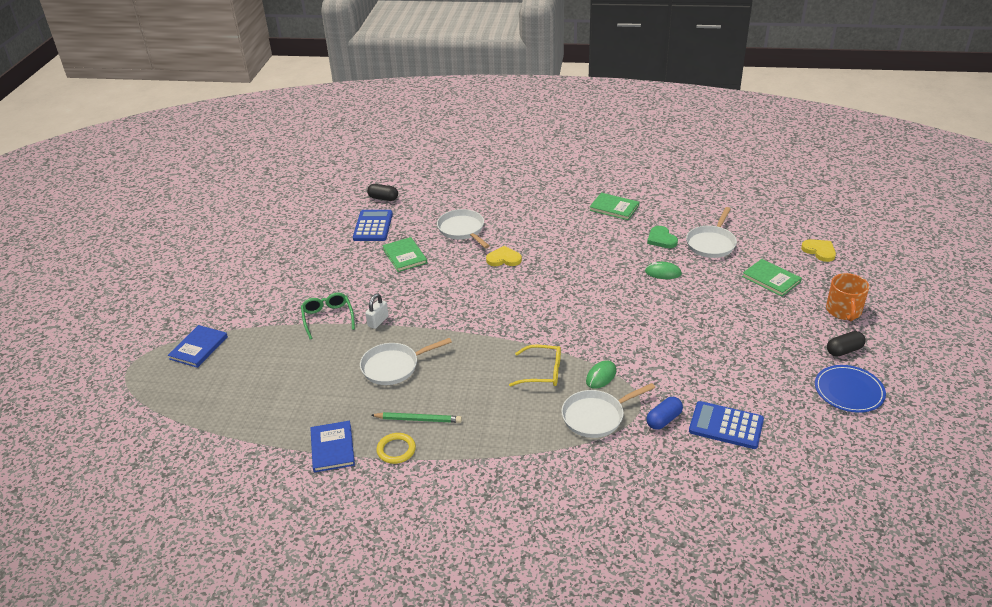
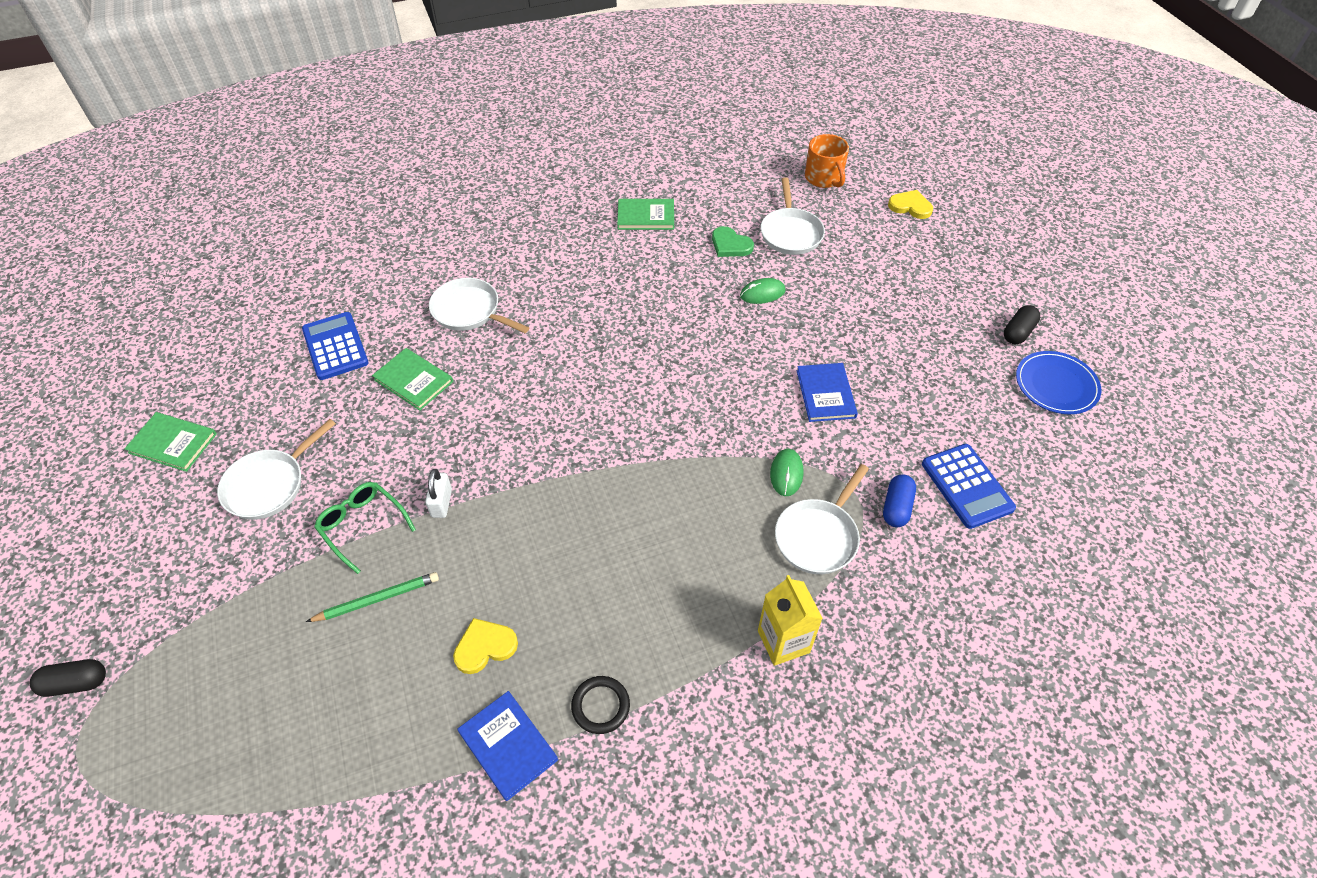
camera: 30 degrees left, 15 degrees up
(198, 348) = (182, 662): blue book -> blue book (825, 394)
(383, 198) = (322, 295): black capsule -> black capsule (76, 683)
(394, 367) = (511, 569): white pan -> white pan (269, 485)
(396, 450) = (600, 706): yellow ring -> black ring
(418, 419) = (599, 642): green pencil -> green pencil (377, 599)
(504, 259) = (554, 339): yellow heart -> yellow heart (485, 647)
(530, 461) = (783, 641): none -> yellow carton
(542, 372) = (712, 497): yellow glasses -> none
(726, 426) = (967, 486): blue calculator -> blue calculator turned 105 degrees counterclockwise
(771, 279) = (885, 262): green book -> green book (173, 443)
(843, 311) = (984, 279): orange mug -> orange mug (824, 178)

